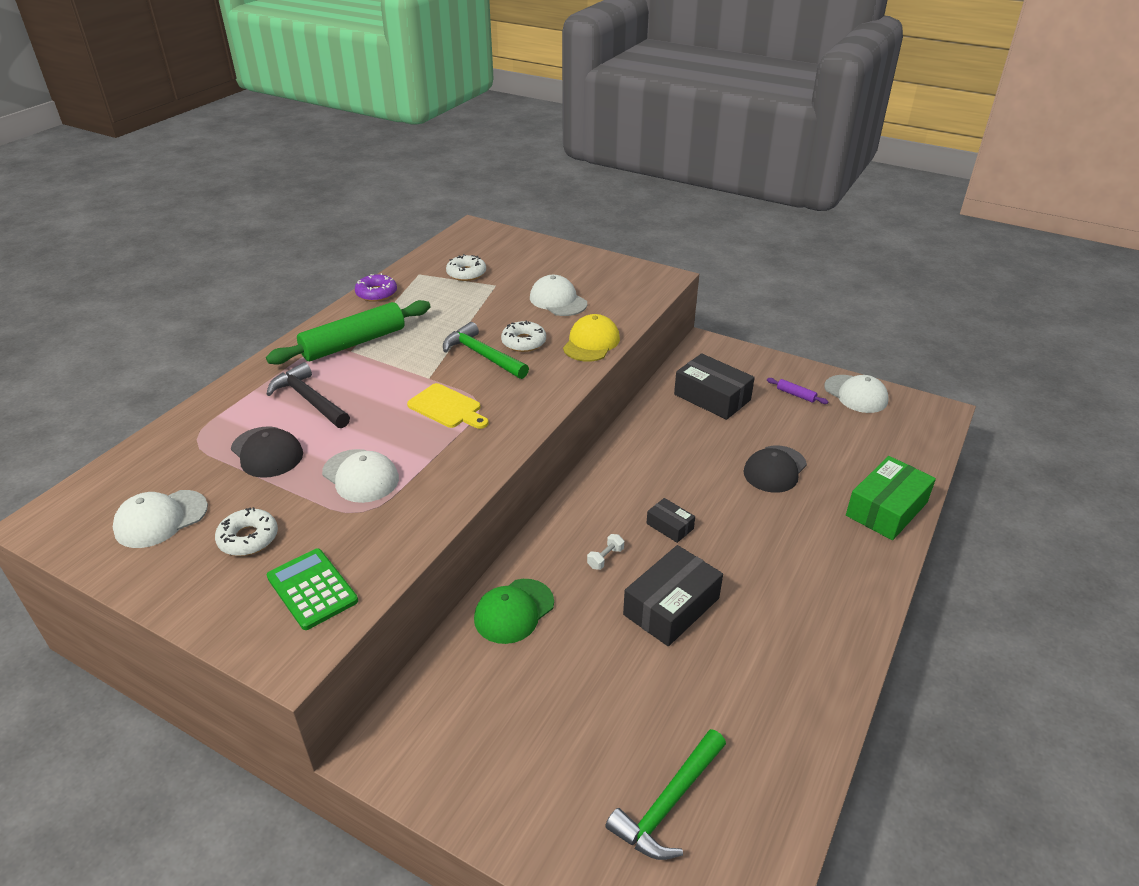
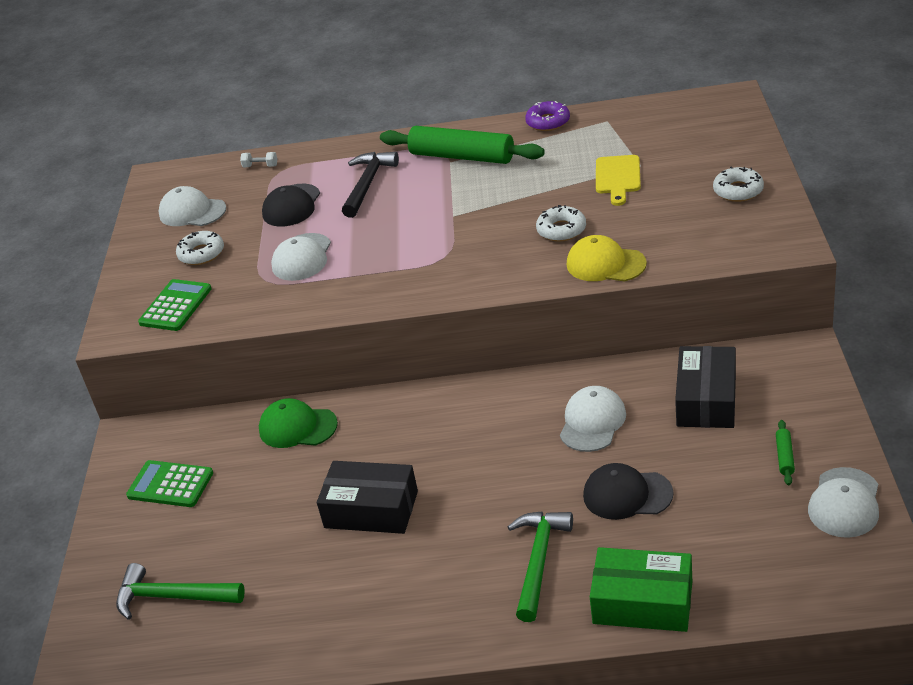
camera: 65 degrees right, 0 degrees up
(447, 408) = (422, 246): yellow cutting board -> yellow cutting board (617, 177)
(466, 273) = (640, 141): white donut -> white donut (738, 190)
(482, 355) = (515, 222): green hammer -> green hammer (538, 561)
(496, 743) = (170, 484): none -> green calculator
(558, 300) = (657, 210): white cap -> white cap (592, 422)
(591, 342) = (605, 264): yellow cap -> yellow cap turned 150 degrees counterclockwise
(605, 558) = (397, 445): white dumbbell -> white dumbbell (260, 166)
(670, 526) = (472, 463): black box -> none
(796, 395) = (784, 457): purple rolling pin -> green rolling pin

